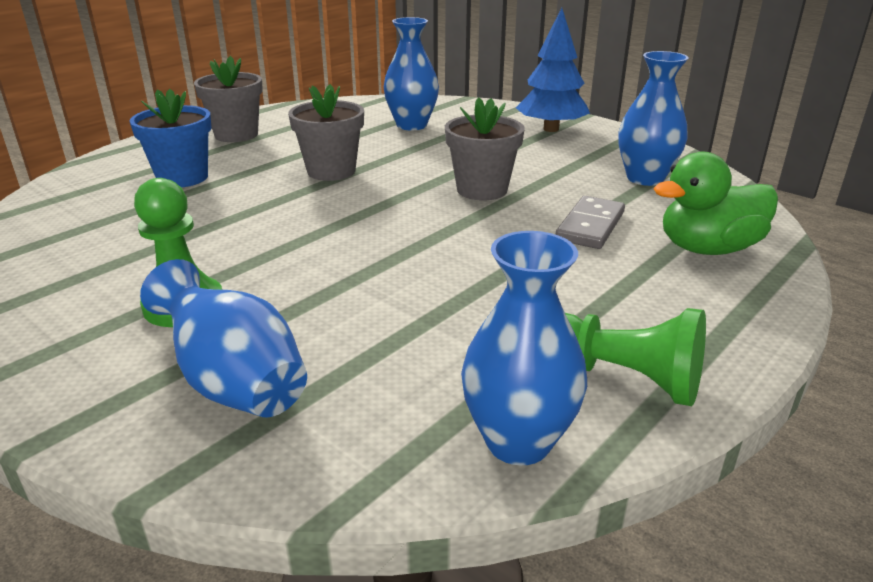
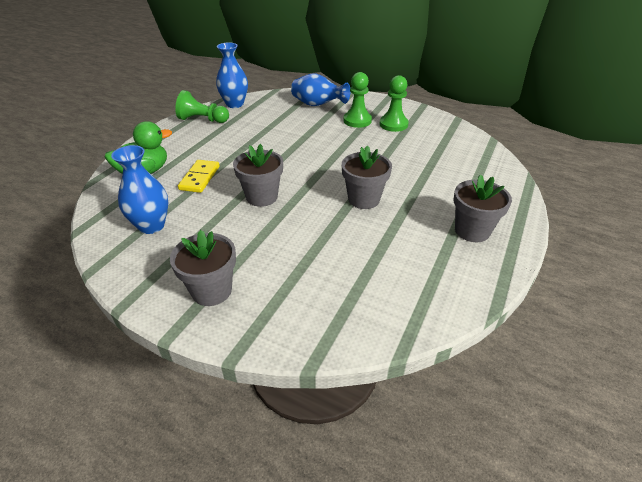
camera: 165 degrees right, 10 degrees up
(113, 281) = (393, 124): none -> green pawn
(182, 178) = (445, 179): blue flower pot -> none
(411, 125) = (343, 274): blue vase -> none
(551, 129) = (211, 290): blue tree -> grey flower pot
(590, 226) = (199, 178): grey domino -> yellow domino

